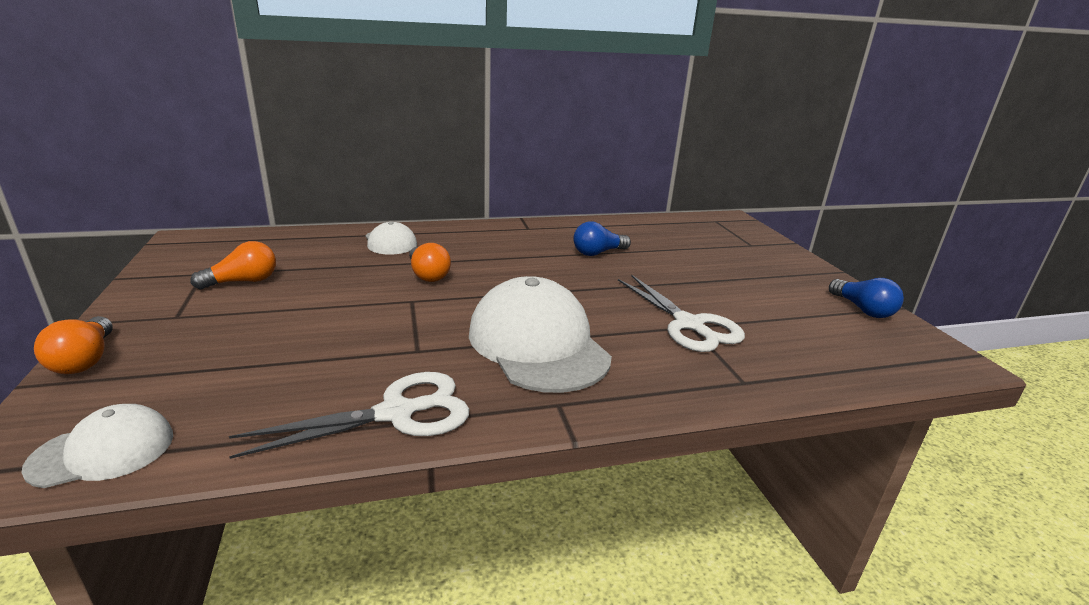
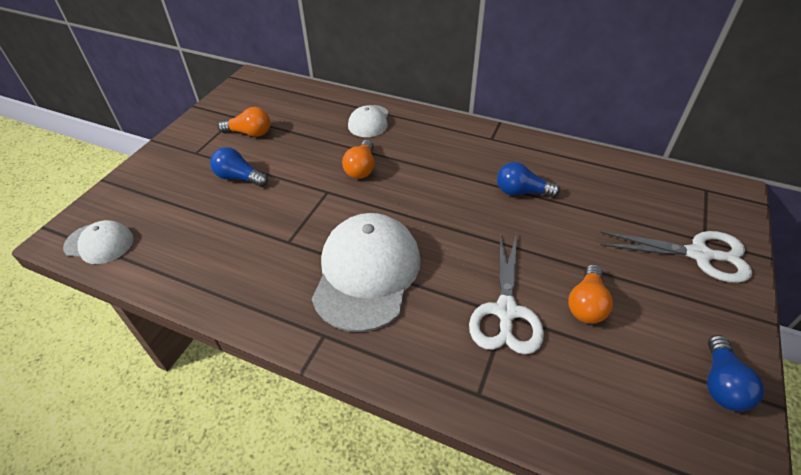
camera: 40 degrees right, 20 degrees up
(85, 360) = (136, 172): orange light bulb -> orange light bulb (586, 304)
(278, 320) = (239, 178): none -> blue light bulb
(397, 413) = (231, 289): white scissors -> white scissors (699, 255)

